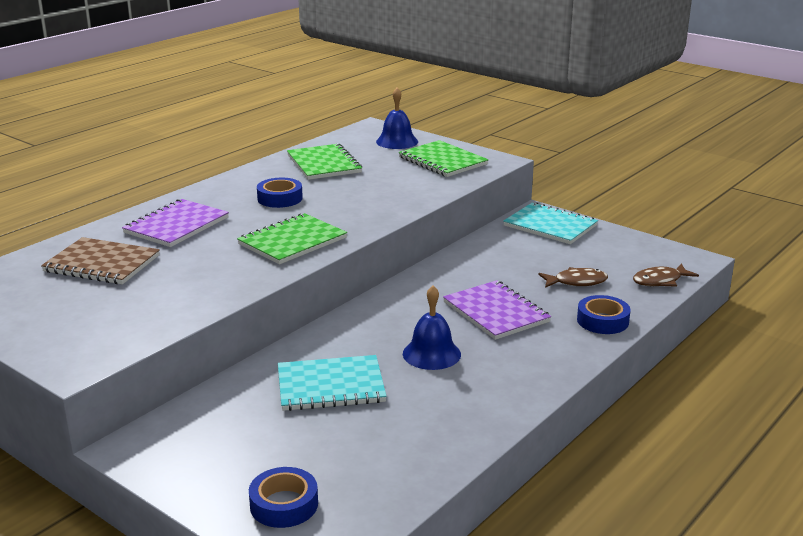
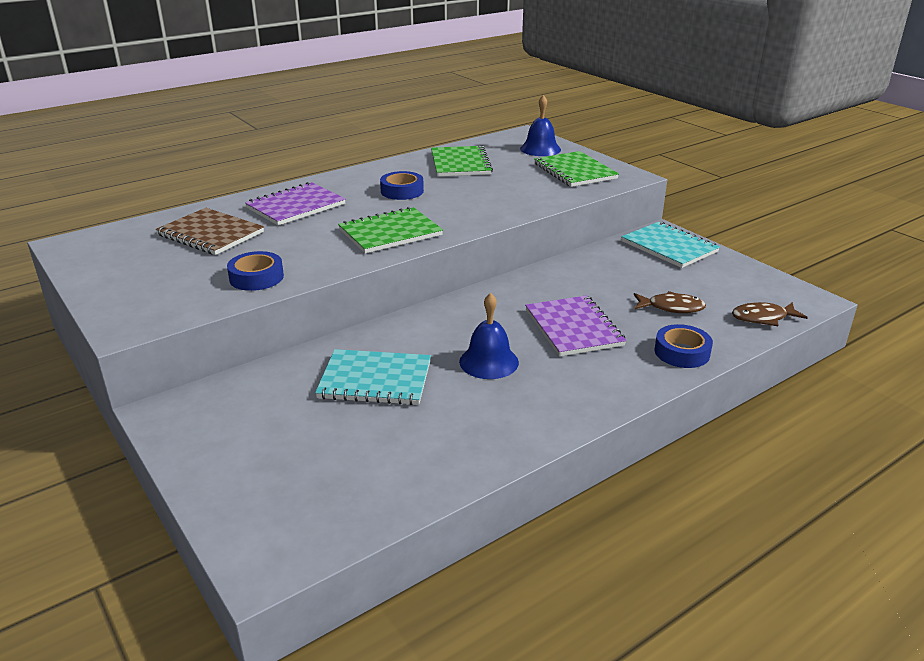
camera: 15 degrees right, 5 degrees up
(284, 504) = (267, 497): blue tape -> blue tape (256, 277)

